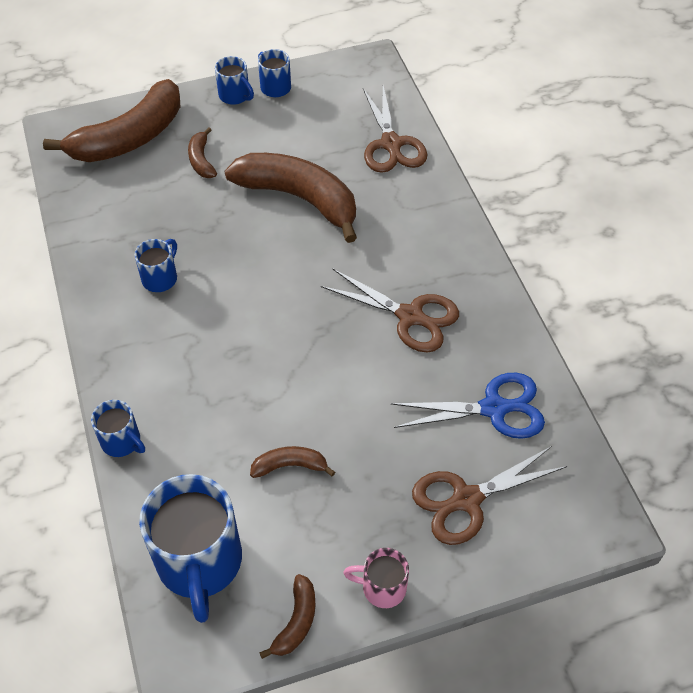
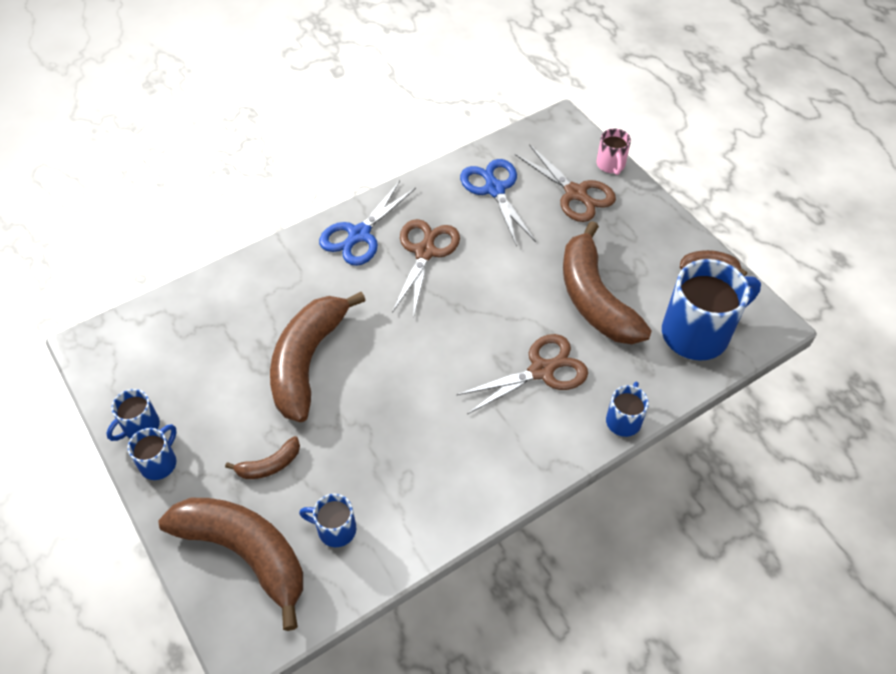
camera: 105 degrees left, 0 degrees up
(160, 278) = (440, 450): blue mug -> blue mug (335, 529)
(290, 466) = (594, 298): brown banana -> brown banana, size x2.24
(382, 587) = (661, 226): pink mug -> pink mug (611, 165)
(391, 144) = (218, 304): brown scissors -> brown scissors (541, 370)
(452, 263) = (359, 235): none -> blue scissors

